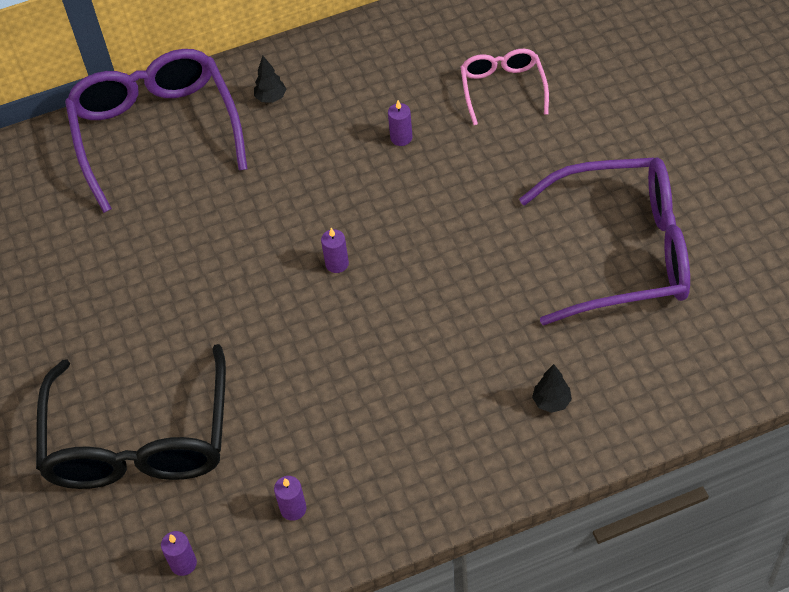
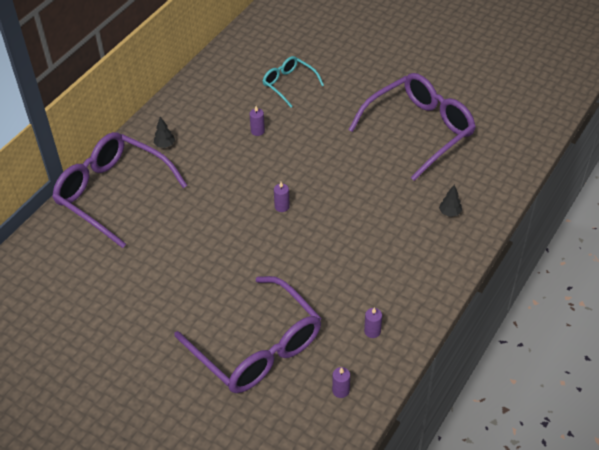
camera: 40 degrees left, 5 degrees down
(139, 440) = (257, 347): black glasses -> purple glasses
(502, 89) = (289, 84): pink glasses -> turquoise glasses

